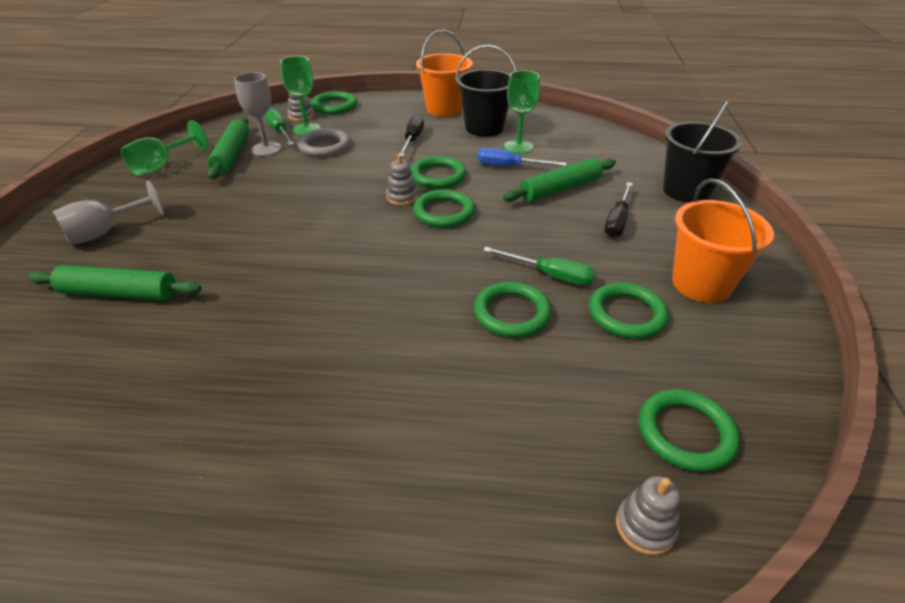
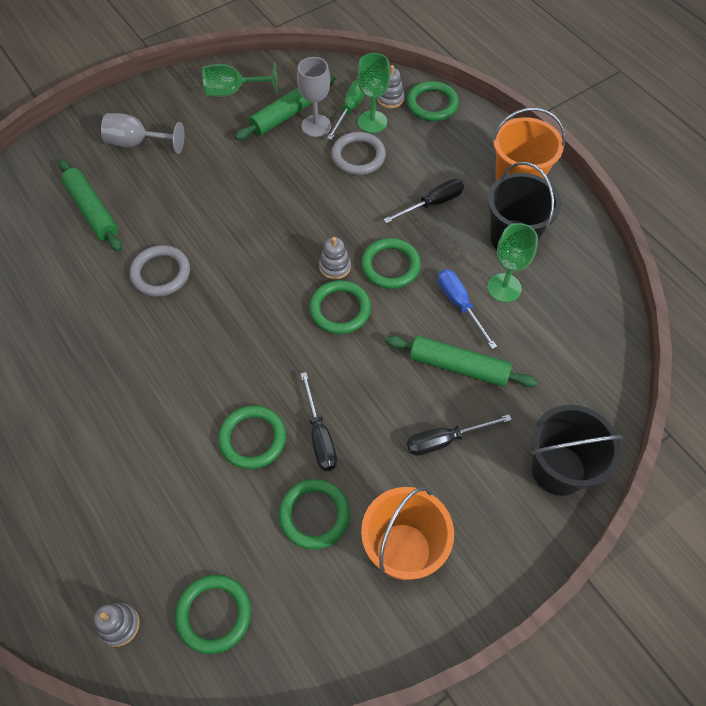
camera: 50 degrees right, 20 degrees up
(263, 284) = (161, 273): none -> grey ring
(549, 275) = (319, 435): green screwdriver -> black screwdriver

